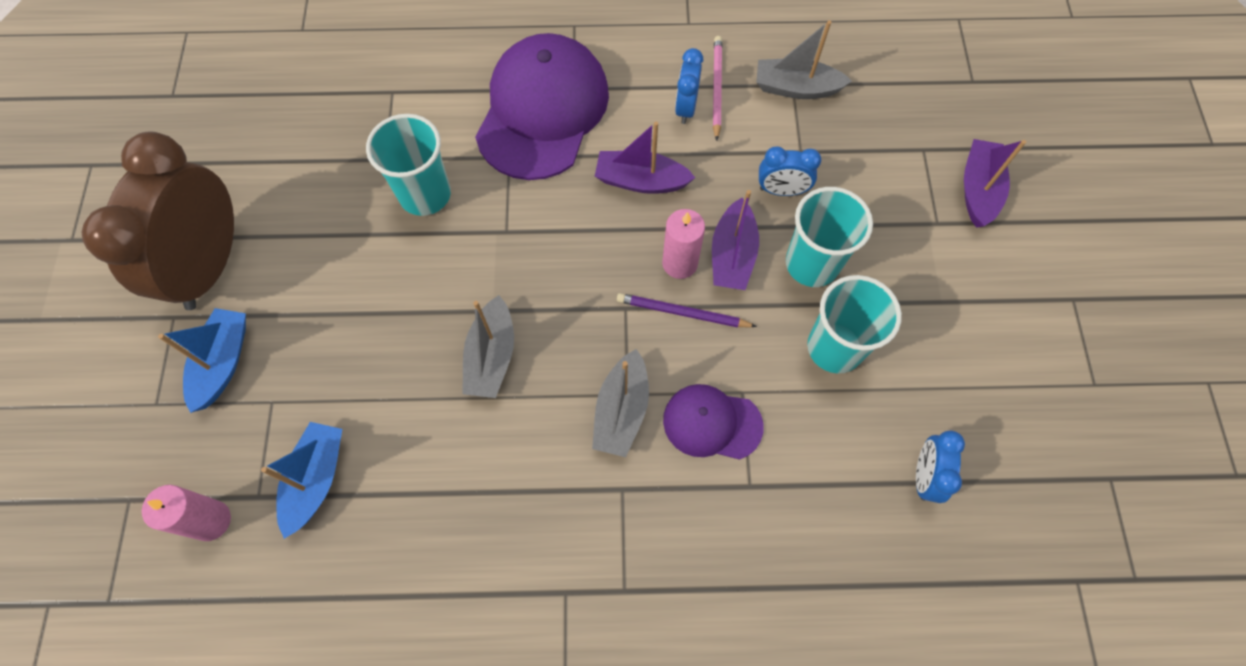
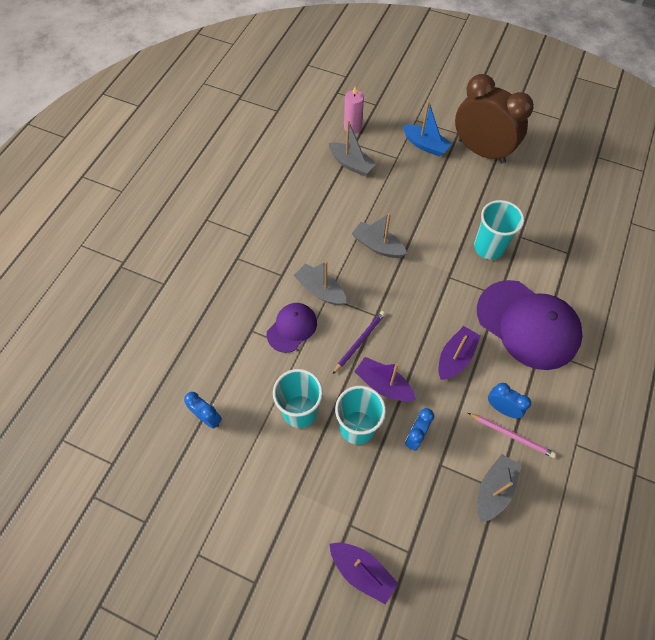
camera: 115 degrees right, 5 degrees down
(316, 479) = (351, 164): blue boat -> grey boat
(679, 263) = (391, 354): pink candle -> none

